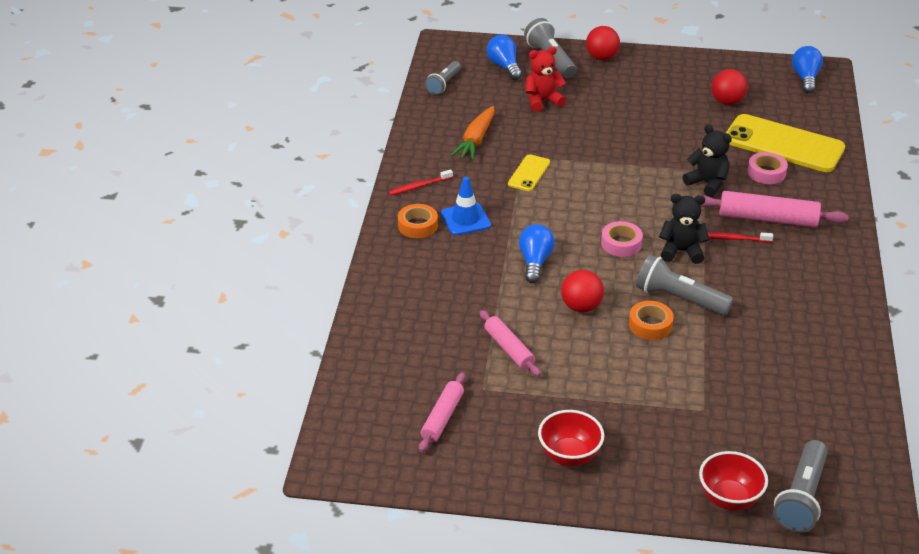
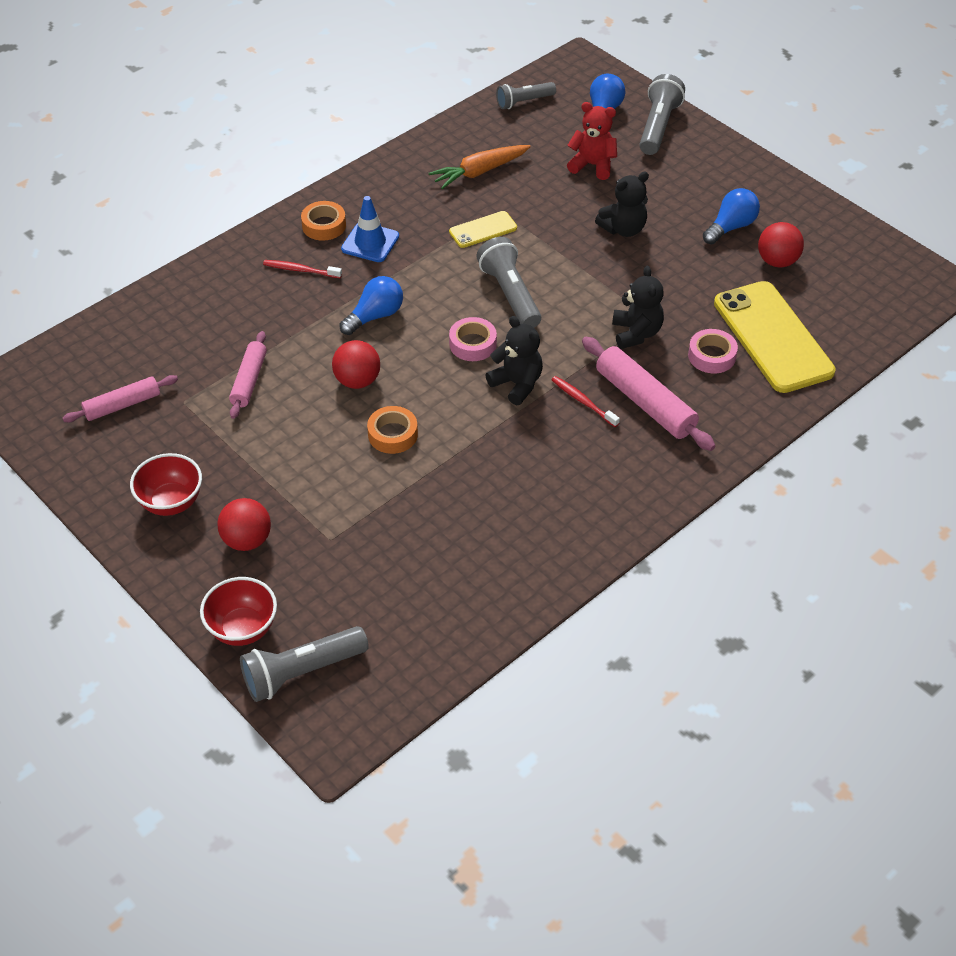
camera: 40 degrees right, 10 degrees up
(419, 186) = (373, 190): red toothbrush -> red toothbrush (301, 270)
(601, 57) = (712, 149): red ball -> red ball (247, 540)
(614, 128) = (623, 229): none -> black teddy bear
(679, 299) = (452, 427): grey flashlight -> grey flashlight (510, 294)
(805, 78) = (901, 281): blue light bulb -> blue light bulb (731, 227)

